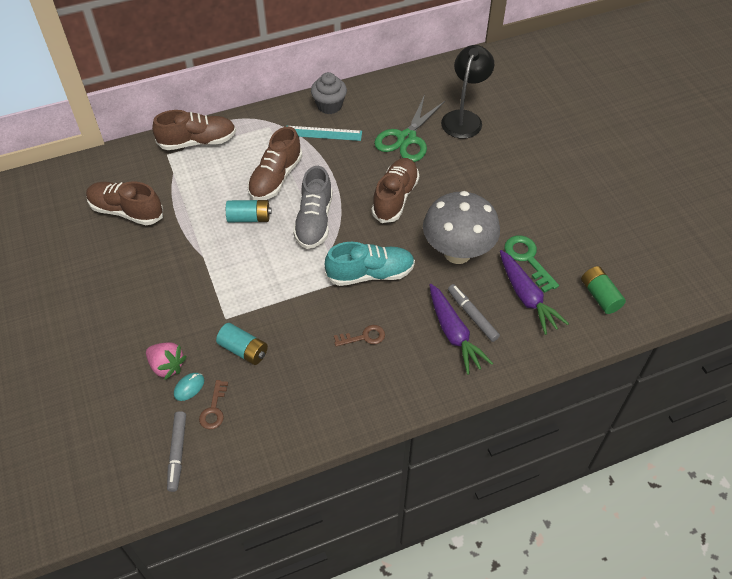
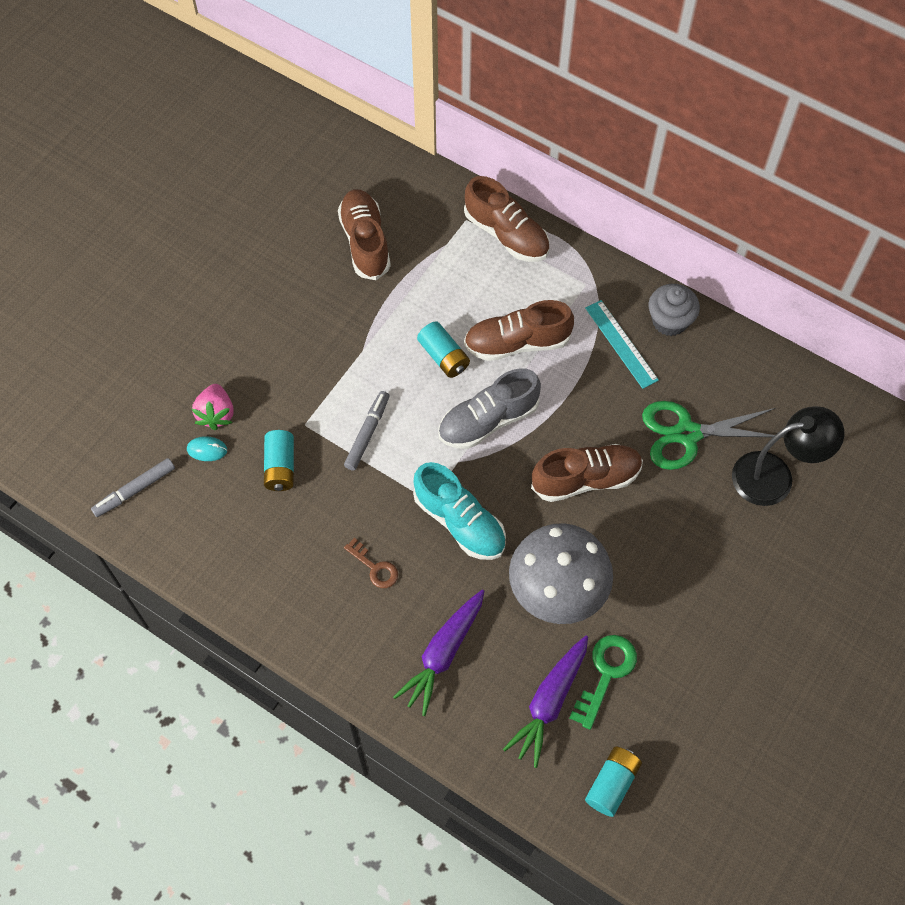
camera: 55 degrees right, 10 degrees up
(214, 409) = (199, 488): brown key -> none
(472, 315) = (481, 659): grey marker -> grey marker (367, 433)
(600, 296) = (612, 784): green battery -> turquoise battery

